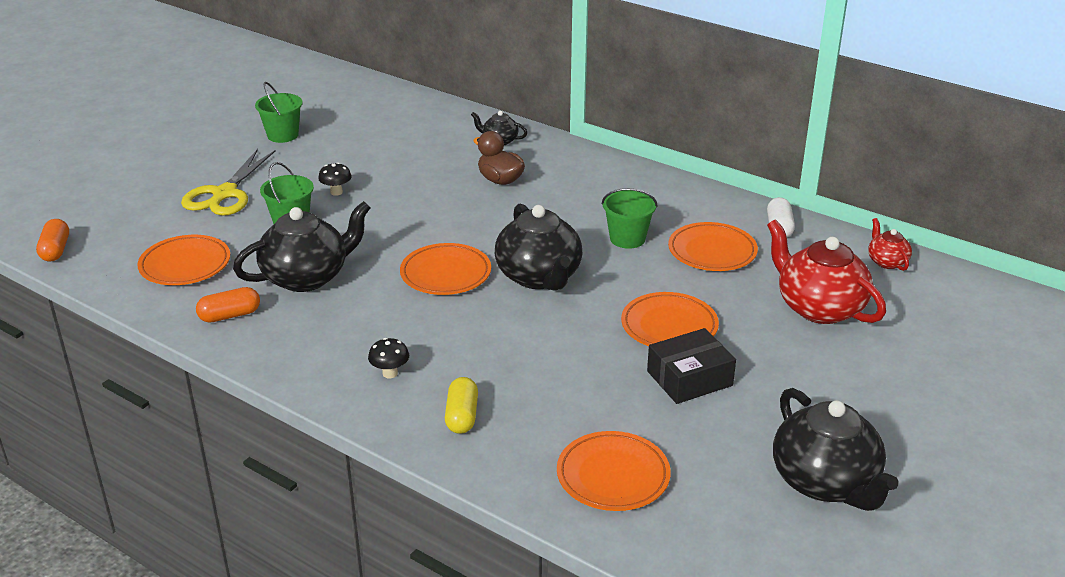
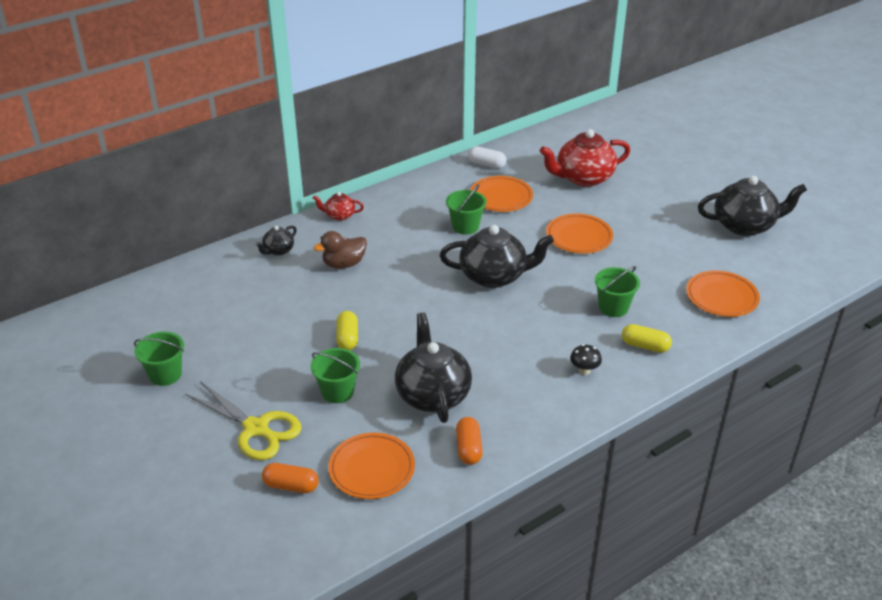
camera: 70 degrees left, 5 degrees up
(55, 250) = (289, 566): orange capsule -> orange capsule (291, 486)
(336, 192) = (302, 356): black mushroom -> none
(376, 209) = (347, 338): none -> yellow capsule
(445, 274) = (467, 319): orange plate -> none
(530, 378) = (613, 307): none -> green bucket
(689, 378) = (636, 244): black box -> none
(886, 262) = (546, 140): red teapot -> red teapot (339, 215)

